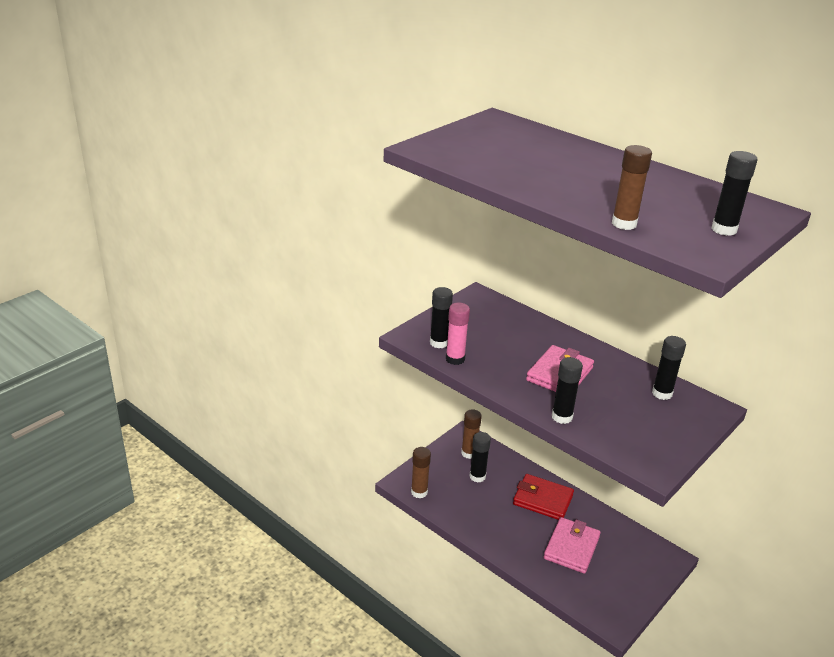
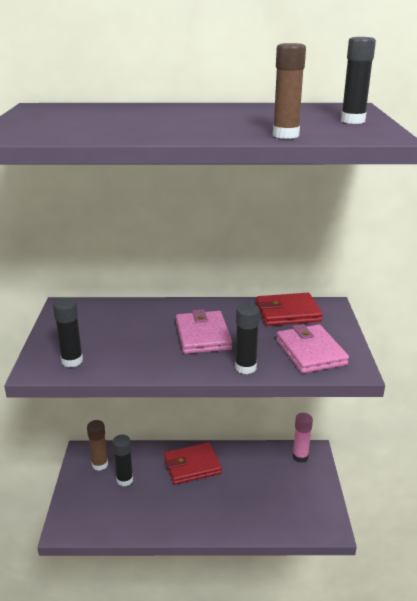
camera: 40 degrees left, 5 degrees down
(419, 492) = (87, 527): brown glue stick -> none
(455, 359) = (103, 368): pink glue stick -> pink glue stick (300, 457)
(571, 548) = (247, 490): pink wallet -> pink wallet (310, 352)
(662, 393) = (287, 313): black glue stick -> red wallet

